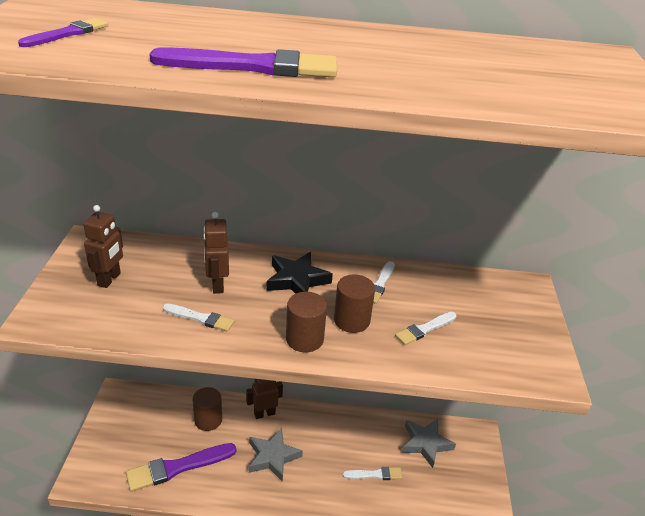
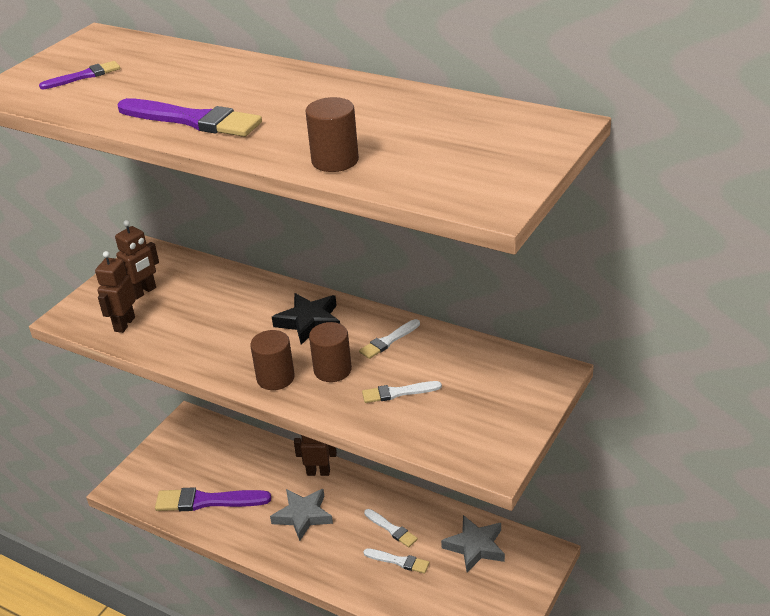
camera: 30 degrees right, 0 degrees up
(200, 318) = (197, 341): white brush -> white brush (391, 529)
(208, 420) = (259, 464): brown cylinder -> brown cylinder (335, 161)
(217, 285) = (232, 313): brown robot -> brown robot (124, 324)

